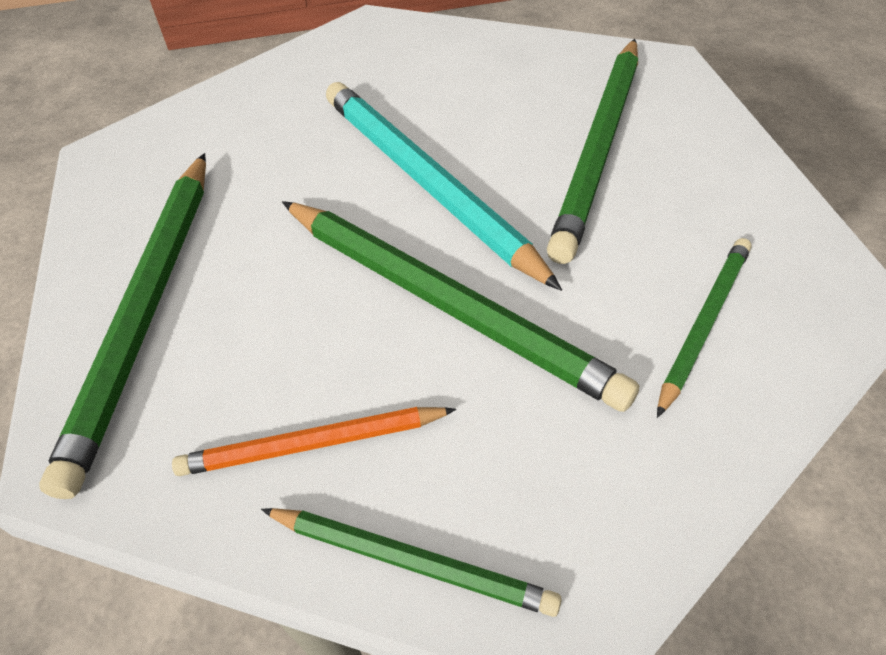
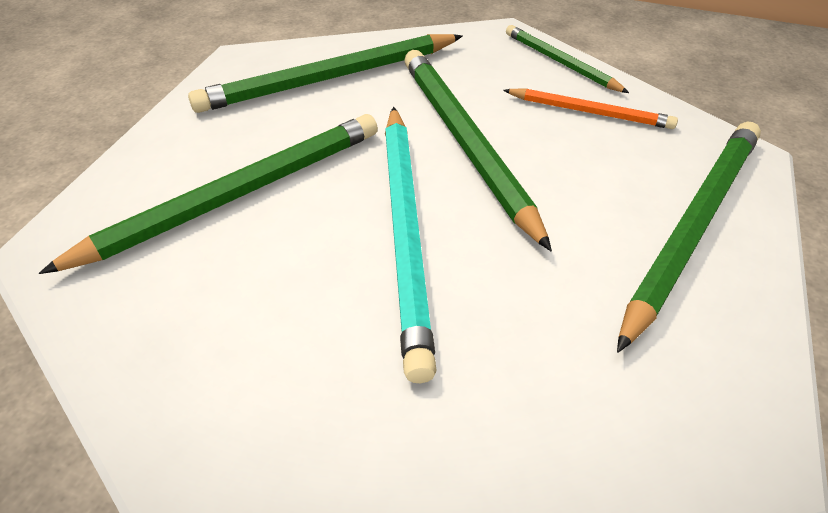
camera: 150 degrees left, 5 degrees down
(704, 323) = (330, 78): green pencil -> green pencil, size x1.78

